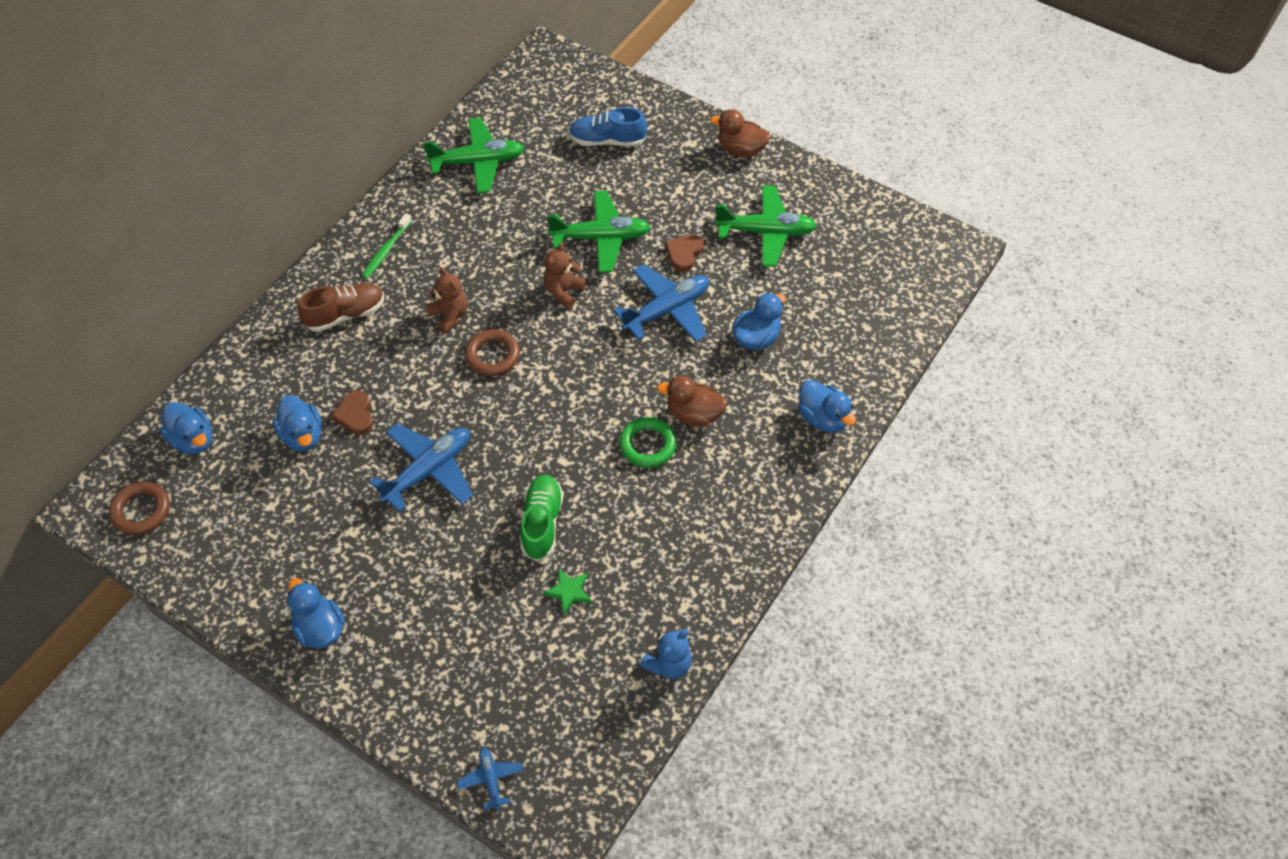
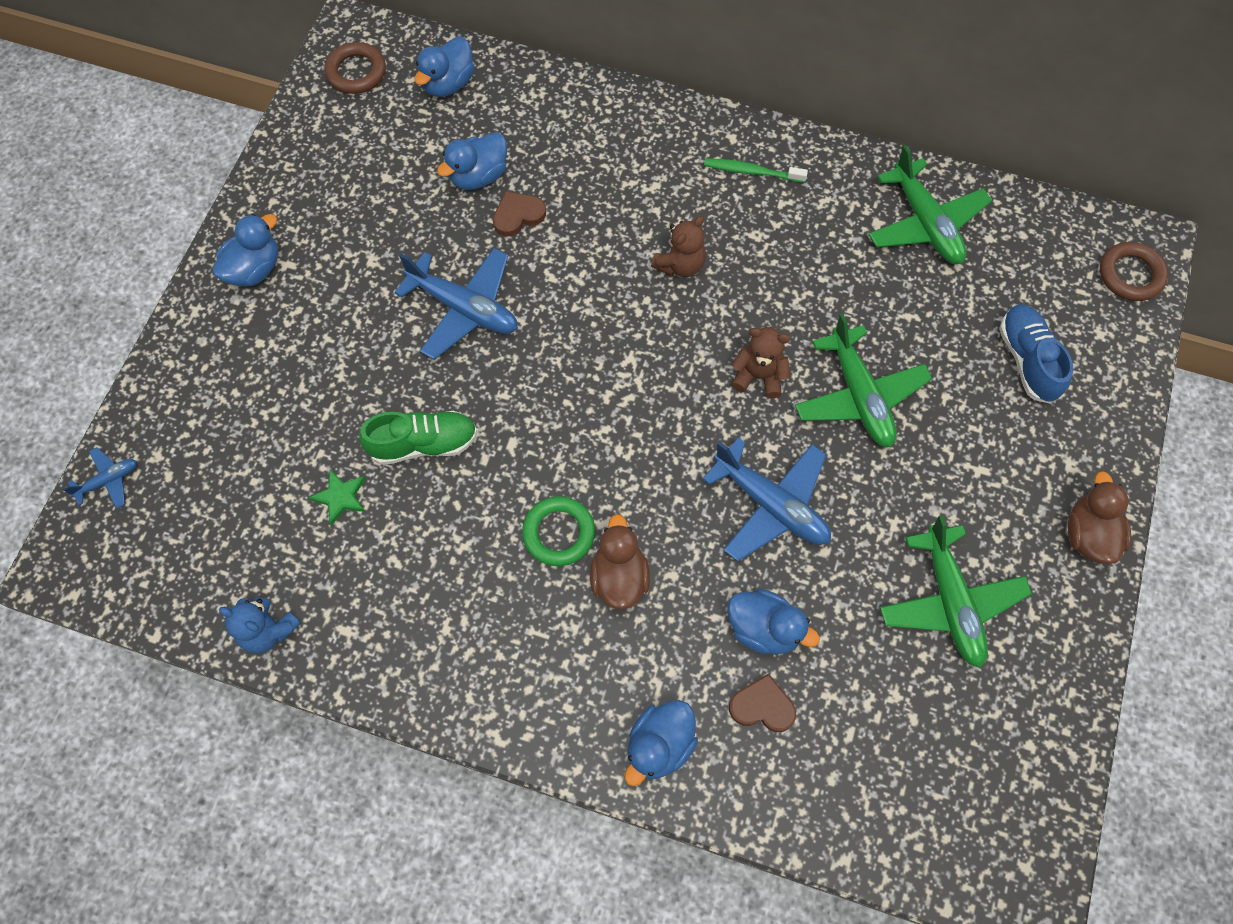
camera: 75 degrees right, 10 degrees up
(345, 314) = (648, 162): brown shoe -> none
(492, 355) = (638, 326): brown ring -> brown ring (1130, 275)
(684, 253) = (872, 503): brown heart -> brown heart (762, 706)

